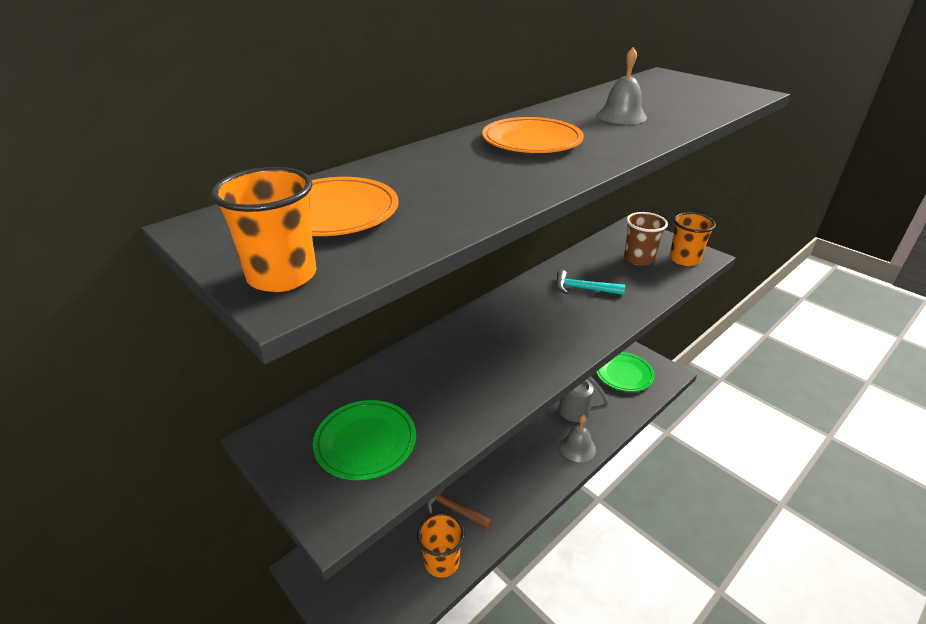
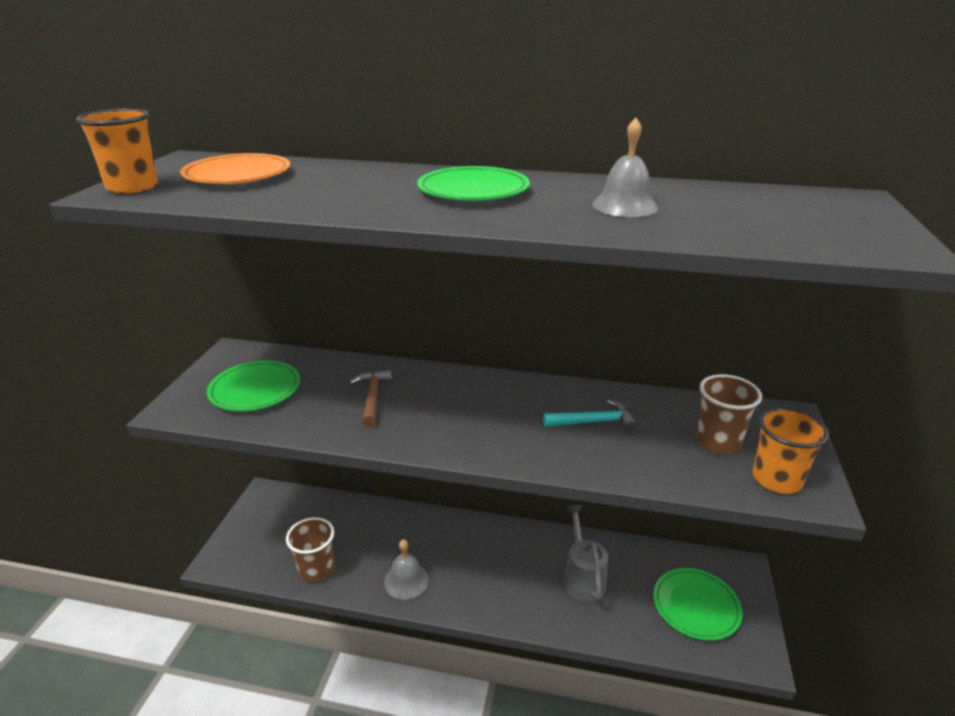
camera: 55 degrees right, 5 degrees down
(441, 561) = (316, 570): orange cup -> brown cup
(454, 509) = (376, 551): brown hammer -> brown hammer (372, 398)
(532, 141) = (473, 190): orange plate -> green plate
(577, 447) = (531, 610): grey bell -> grey bell (406, 580)
(583, 289) = (593, 422): turquoise hammer -> turquoise hammer turned 105 degrees clockwise

